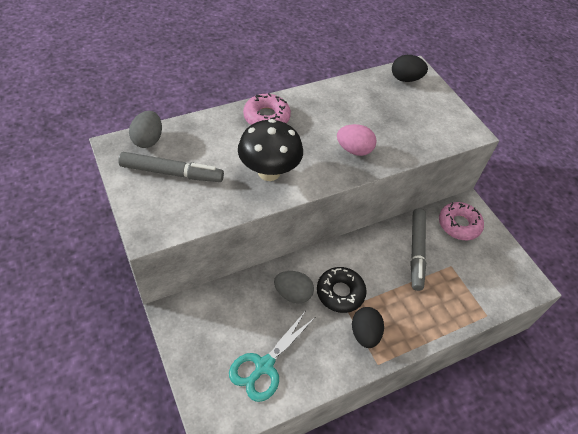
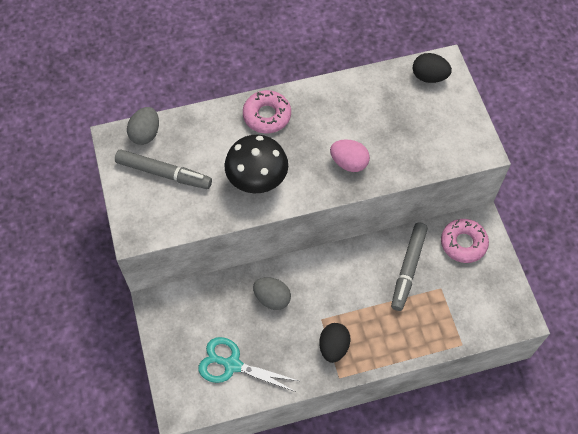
camera: 15 degrees right, 10 degrees up
(264, 366) = (232, 365): turquoise scissors -> turquoise scissors turned 60 degrees clockwise
(340, 293) = (319, 303): black donut -> none

